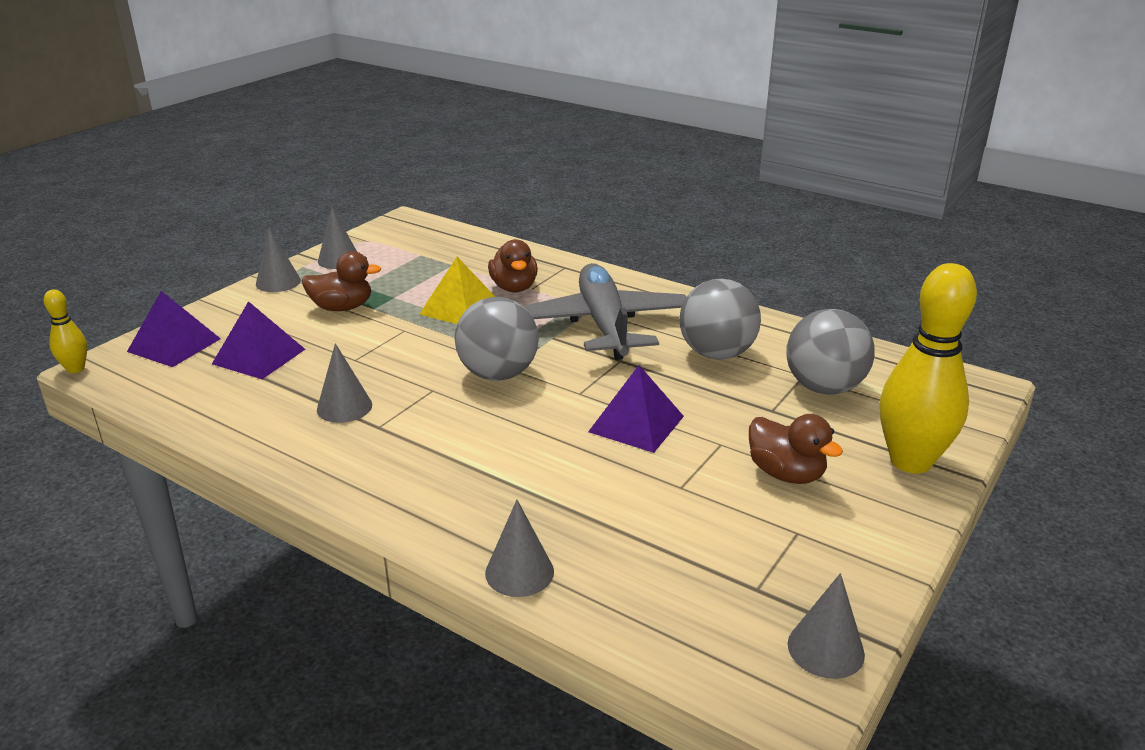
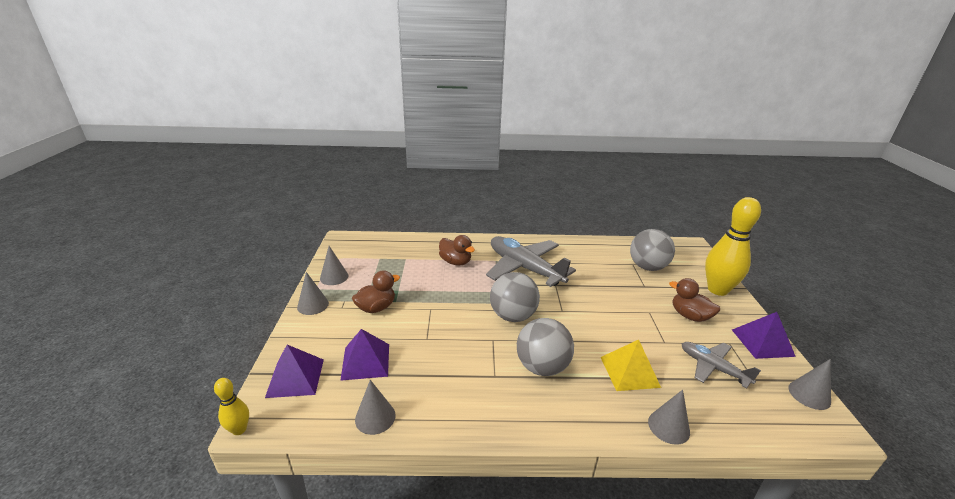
camera: 35 degrees left, 0 degrees up
(344, 407) = (461, 372): grey cone -> grey cone (375, 417)
(460, 308) = (443, 284): yellow pyramid -> yellow pyramid (629, 371)
(636, 423) = (606, 317): purple pyramid -> purple pyramid (762, 342)
(708, 546) = (712, 367): none -> grey plane
(716, 354) = (589, 266): grey ball -> grey ball (542, 367)
(786, 474) = (689, 316): brown duck -> brown duck turned 150 degrees counterclockwise

